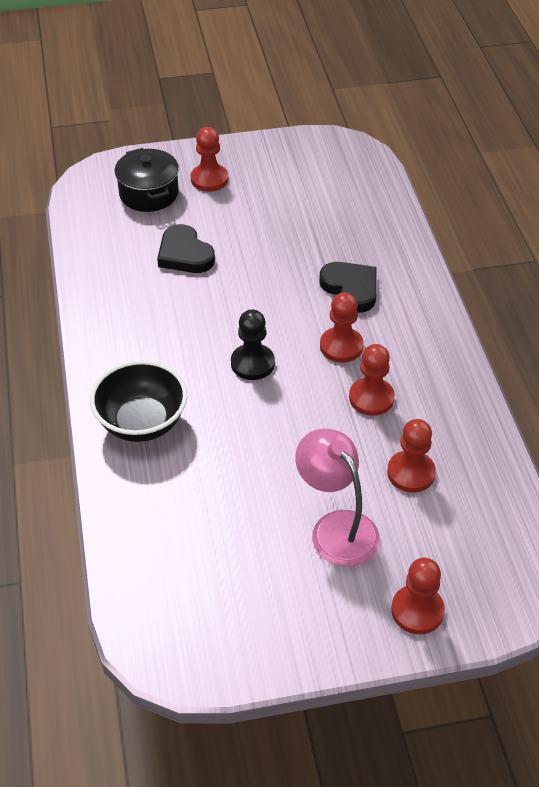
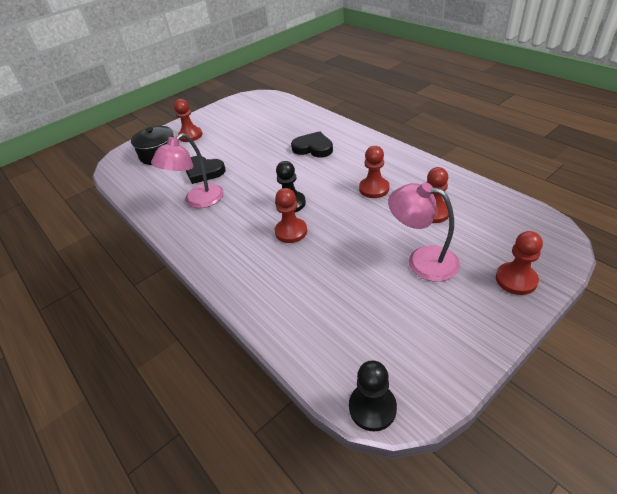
camera: 25 degrees left, 5 degrees down
(142, 423) = (247, 265): black bowl -> none
(145, 647) = (372, 407): none -> black pawn
(148, 299) = (198, 201): none -> pink lamp
(341, 346) = (333, 173): red pawn -> red pawn (291, 231)

